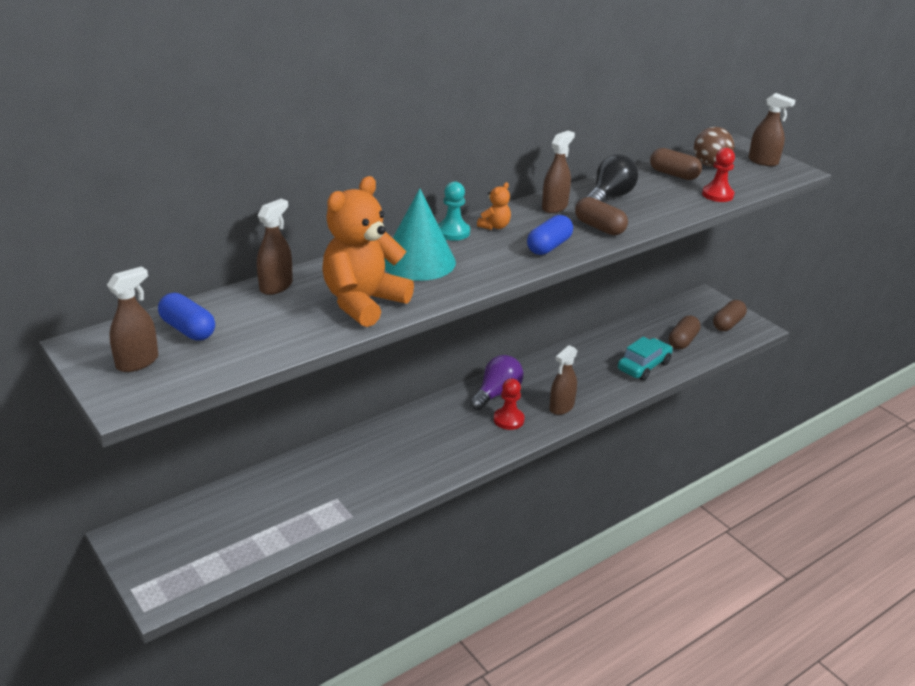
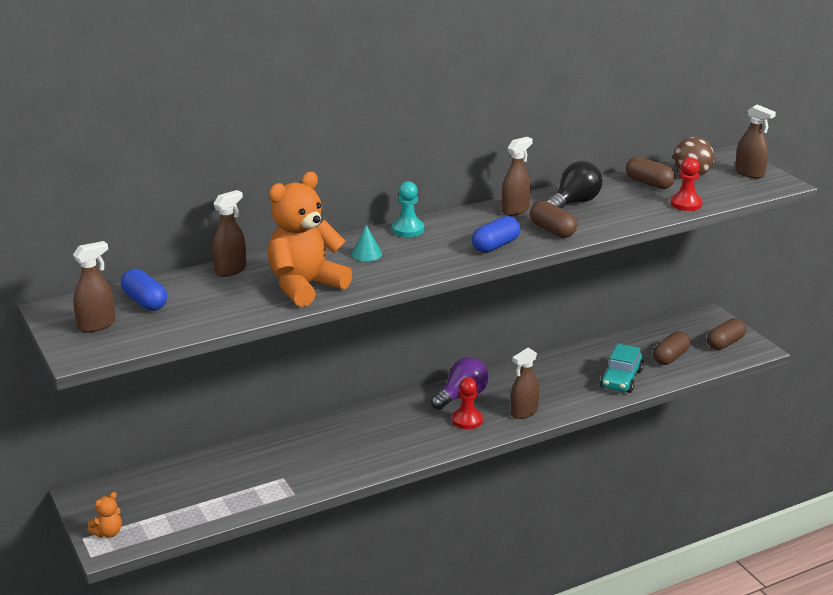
camera: 10 degrees right, 5 degrees down
(418, 261) = (366, 254): turquoise cone -> turquoise cone, size x0.44
(494, 226) = (450, 226): orange teddy bear -> orange teddy bear (108, 533)
(644, 366) = (621, 379): turquoise car -> turquoise car turned 150 degrees clockwise

